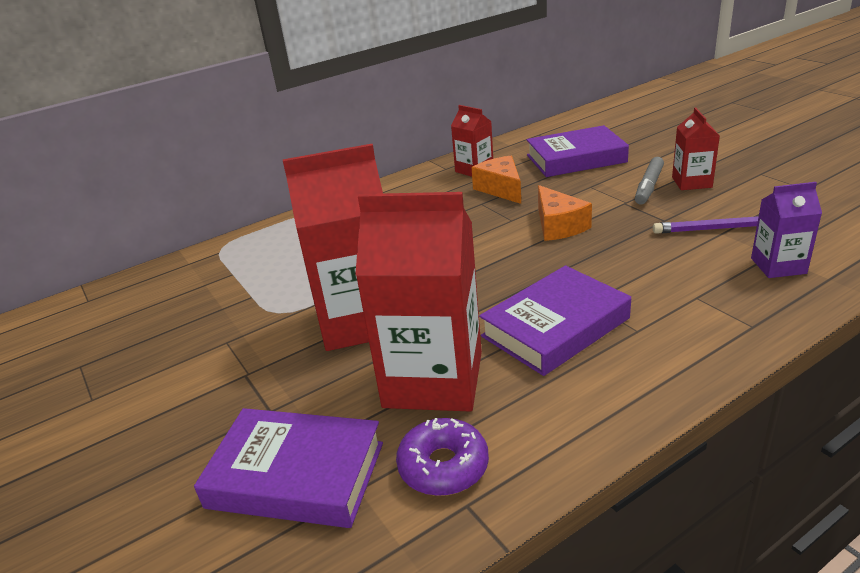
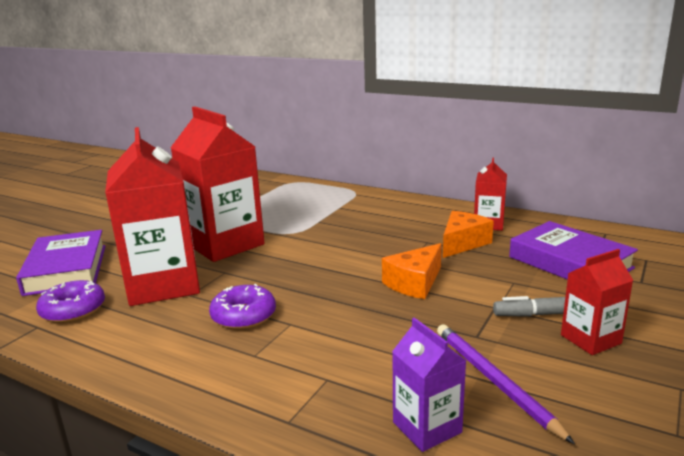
camera: 60 degrees right, 10 degrees down
(555, 327) = (243, 316): purple book -> purple donut

